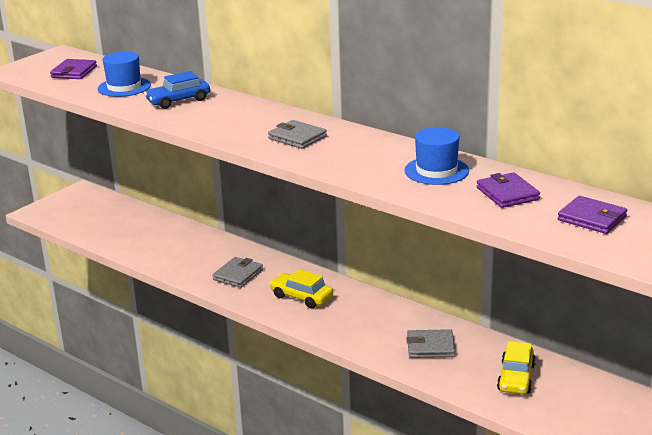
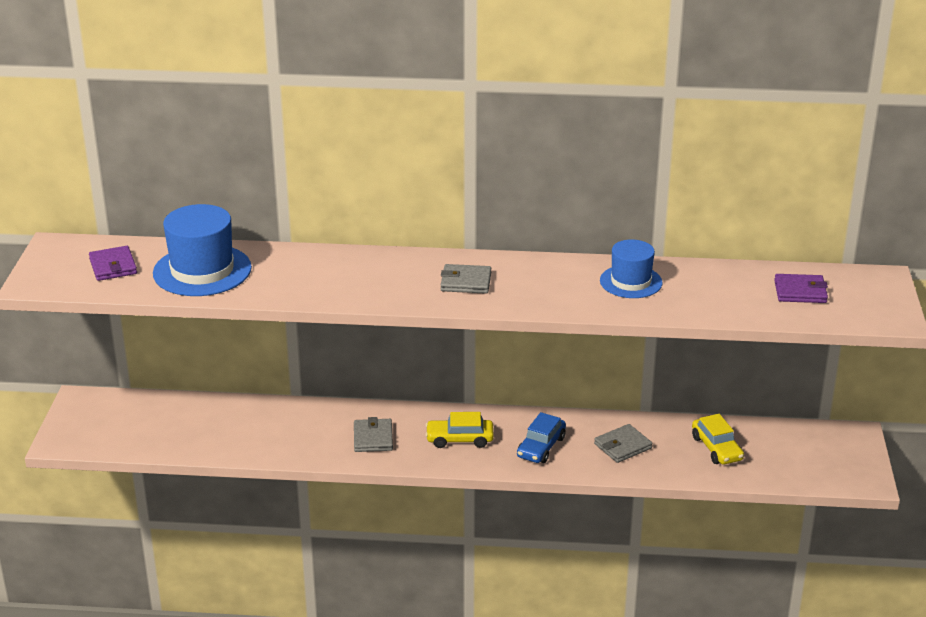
camera: 35 degrees left, 5 degrees up
(124, 87) = (202, 270): blue hat -> blue hat, size x1.58
(178, 100) = (287, 272): blue car -> blue car (541, 447)
(507, 193) = (713, 287): purple wallet -> none

